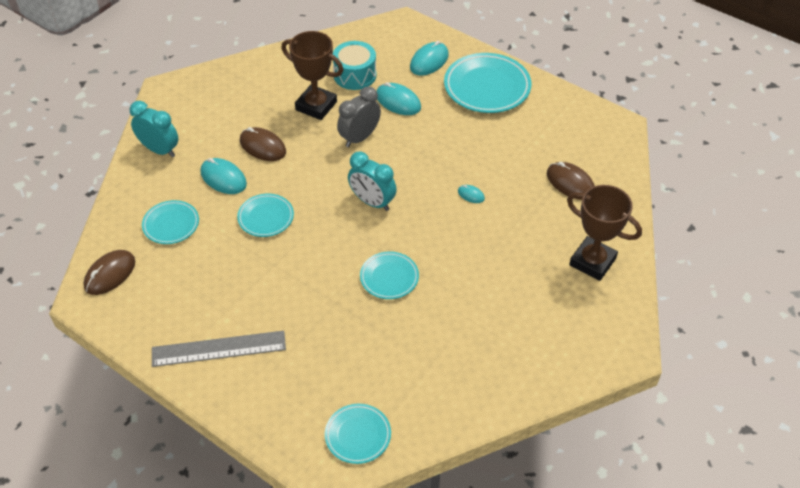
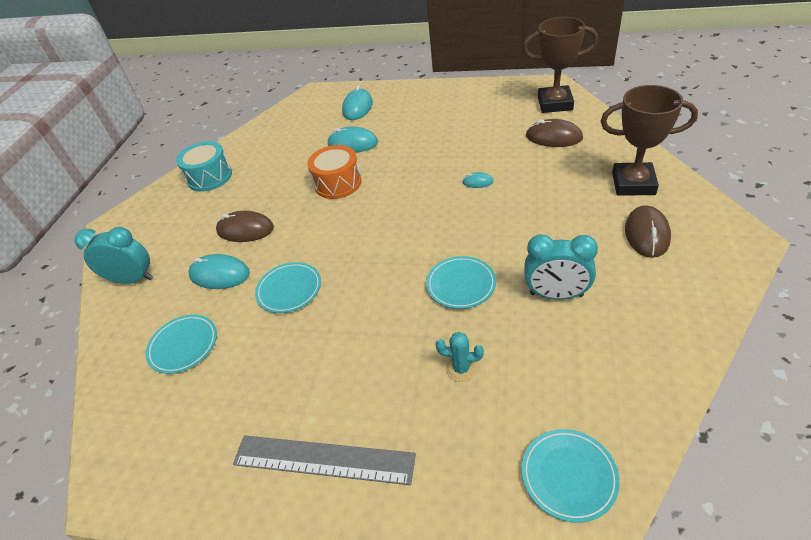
camera: 20 degrees left, 5 degrees down
(110, 274) = (131, 438): brown mouse -> brown mouse (647, 234)
(219, 349) = (323, 460): grey ruler -> grey ruler turned 45 degrees clockwise
(316, 106) = (278, 177): brown trophy -> brown trophy (555, 103)
(343, 337) = (461, 369): none -> turquoise cactus
(355, 75) = (298, 141): turquoise drum -> turquoise drum (210, 177)
(359, 138) = (338, 183): grey clock -> orange drum
(372, 202) = (390, 227): turquoise clock -> turquoise clock (556, 295)
(487, 87) = (421, 104): turquoise plate -> none

